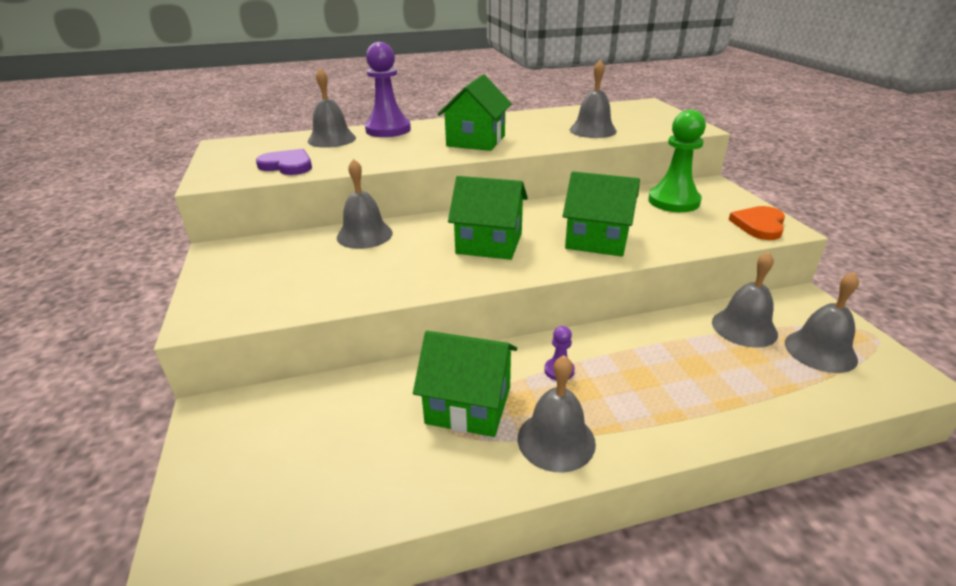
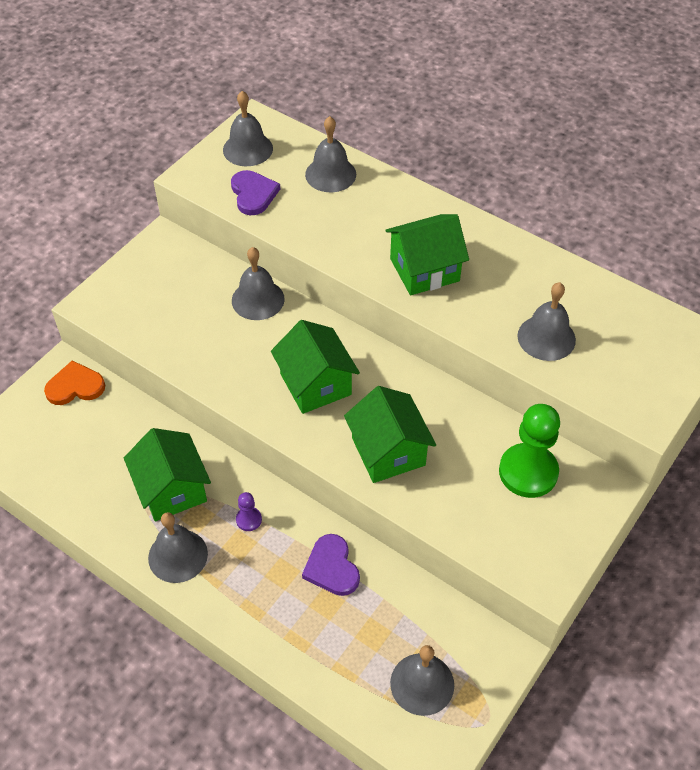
camera: 50 degrees right, 20 degrees up
(388, 130) = (390, 191): purple pawn -> none
(658, 346) = (332, 567): none -> purple heart
(744, 327) = (412, 618): grey bell -> grey bell (248, 149)
(759, 225) = (535, 560): orange heart -> orange heart (75, 386)

